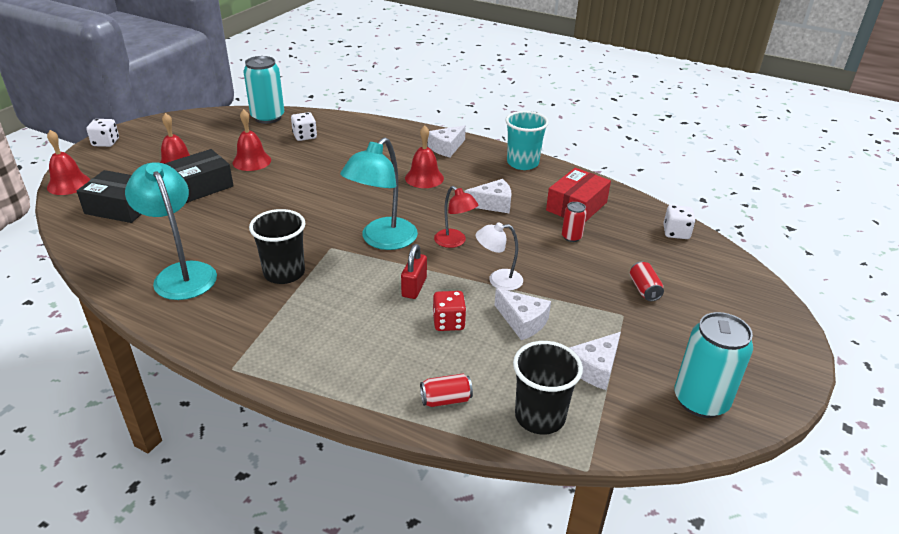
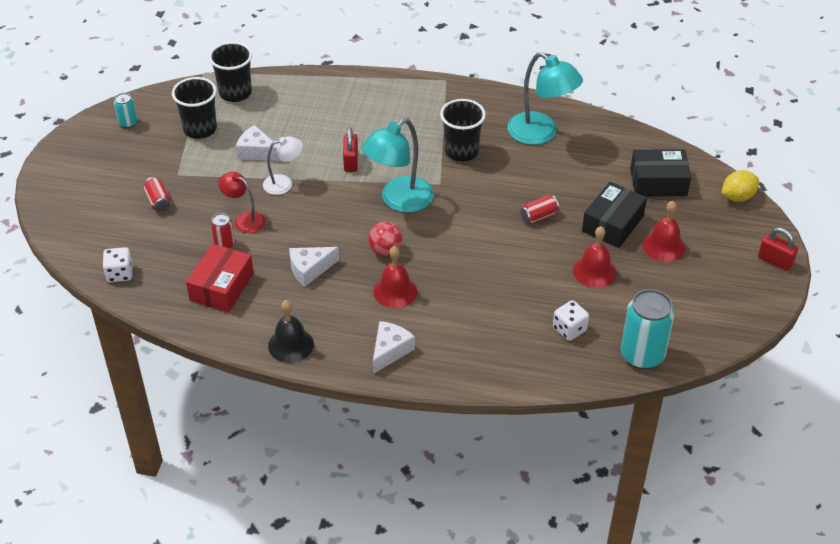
camera: 165 degrees right, 10 degrees up
(69, 184) = (737, 197): red bell -> yellow lemon
(106, 142) = (775, 261): white dice -> red padlock
(382, 240) = (399, 200): turquoise lamp -> turquoise lamp turned 150 degrees counterclockwise
(417, 205) = (385, 250): none -> red ball
(446, 399) = (298, 90): red can -> red can (538, 216)
(448, 322) = (313, 139): red dice -> none
(454, 242) = (333, 213): red lamp -> red lamp (244, 220)
(522, 163) = (291, 345): turquoise cup -> black bell
(595, 368) = (200, 129): white cheese -> black cup
(700, 401) = (128, 123): turquoise can -> turquoise can, size x0.49

